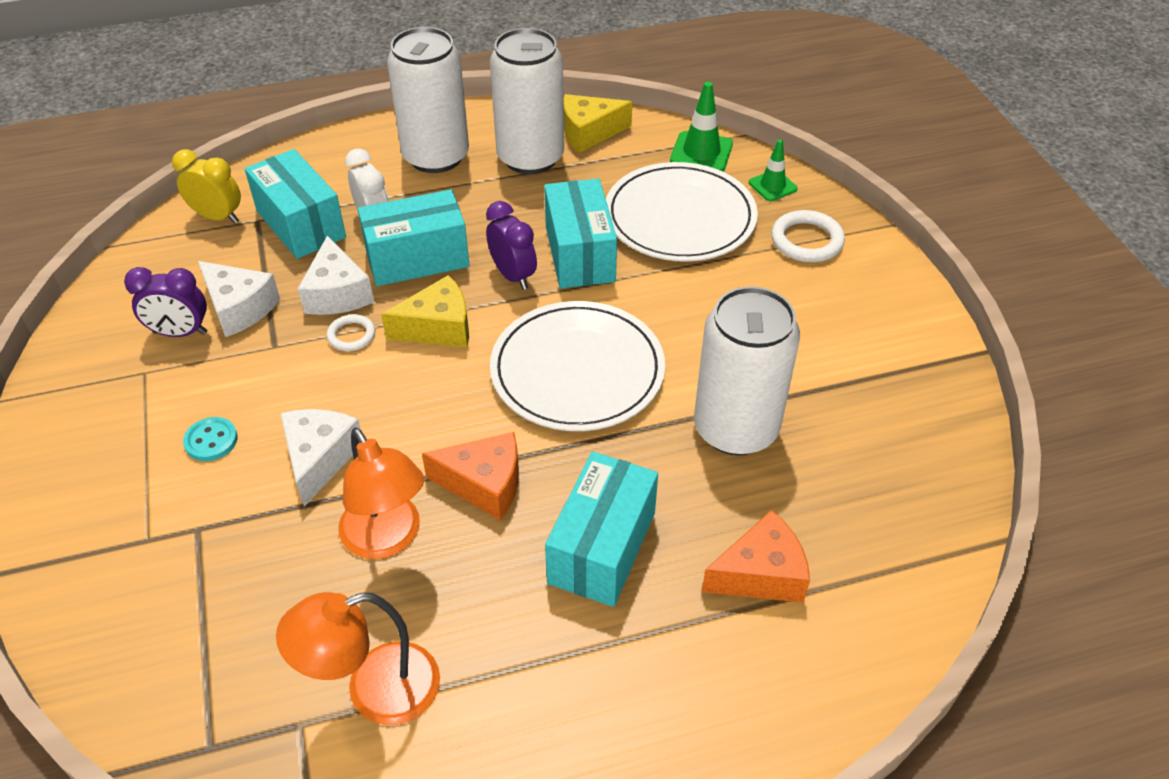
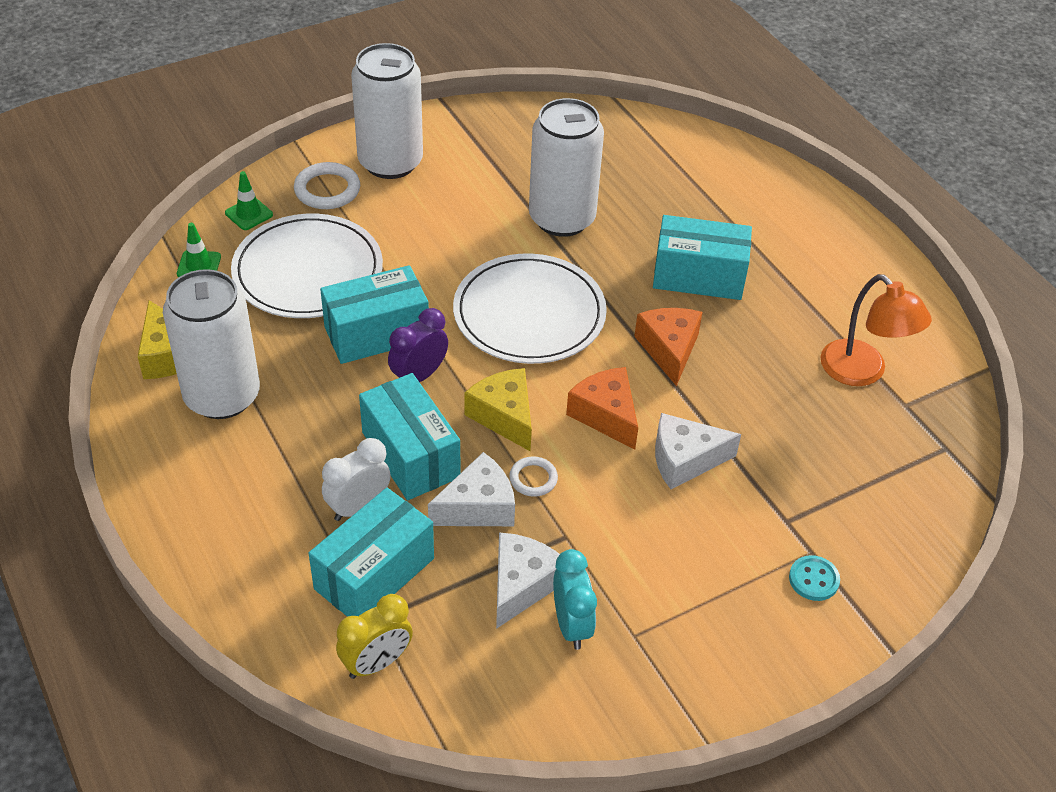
camera: 105 degrees left, 0 degrees up
(180, 333) = (571, 625): purple clock -> turquoise clock
(211, 440) = (695, 545): turquoise button -> turquoise button (813, 579)
(217, 217) = (376, 663): yellow clock -> yellow clock turned 135 degrees counterclockwise
(387, 539) = (742, 395): orange lamp -> none
(436, 156) = (229, 480): white can -> white can (390, 162)
(701, 152) = (199, 265): green traffic cone -> green traffic cone, size x0.66
(760, 574) = (686, 199): orange cheese -> orange cheese (606, 415)

